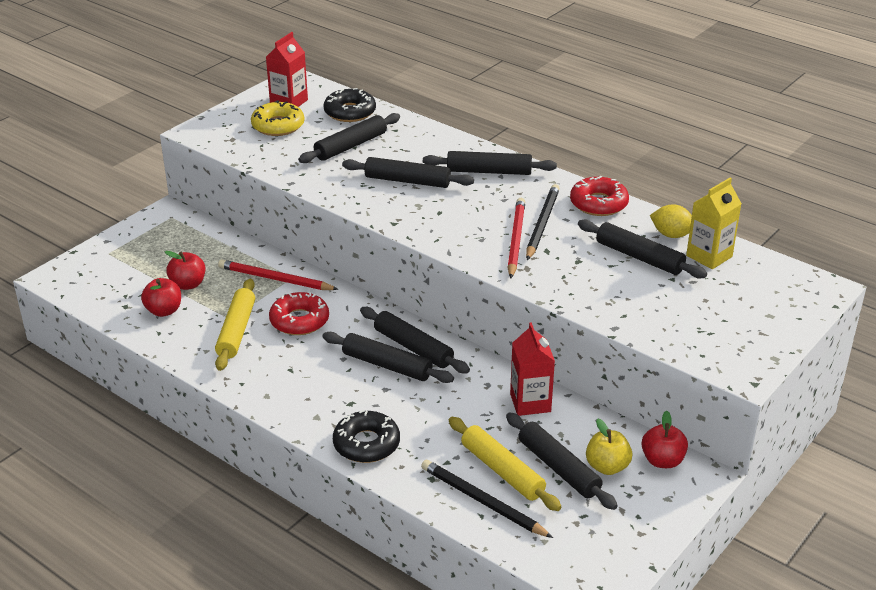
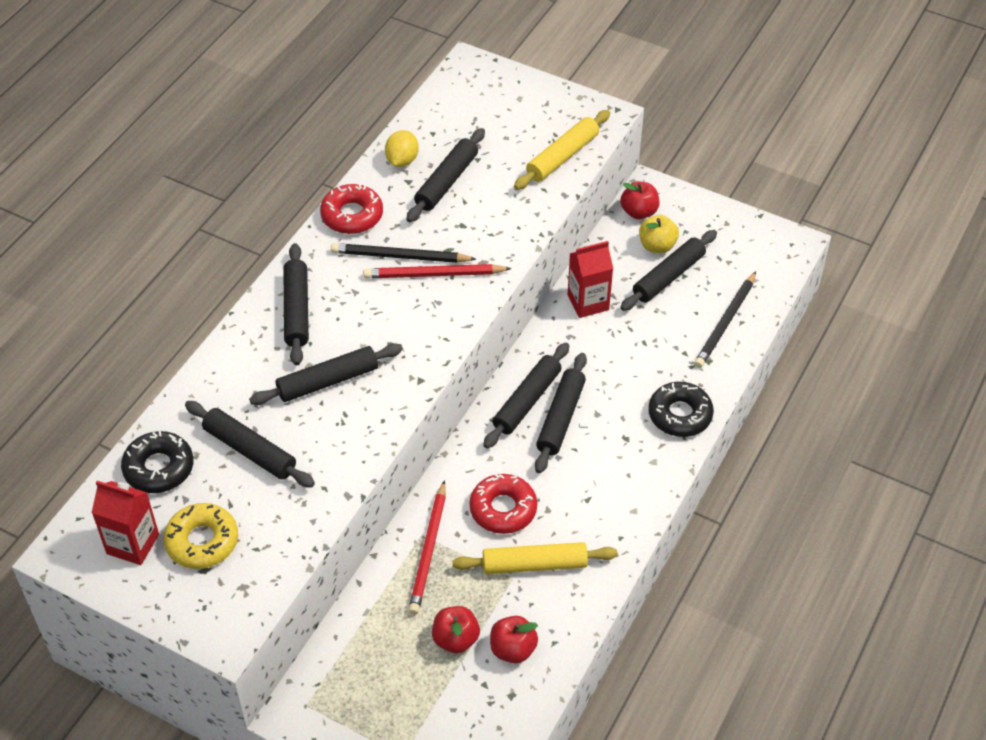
camera: 100 degrees left, 15 degrees up
(407, 181) = (327, 381): black rolling pin -> black rolling pin turned 60 degrees clockwise
(502, 471) = (684, 313): yellow rolling pin -> yellow rolling pin (562, 157)
(709, 256) = (434, 135): yellow carton -> none

